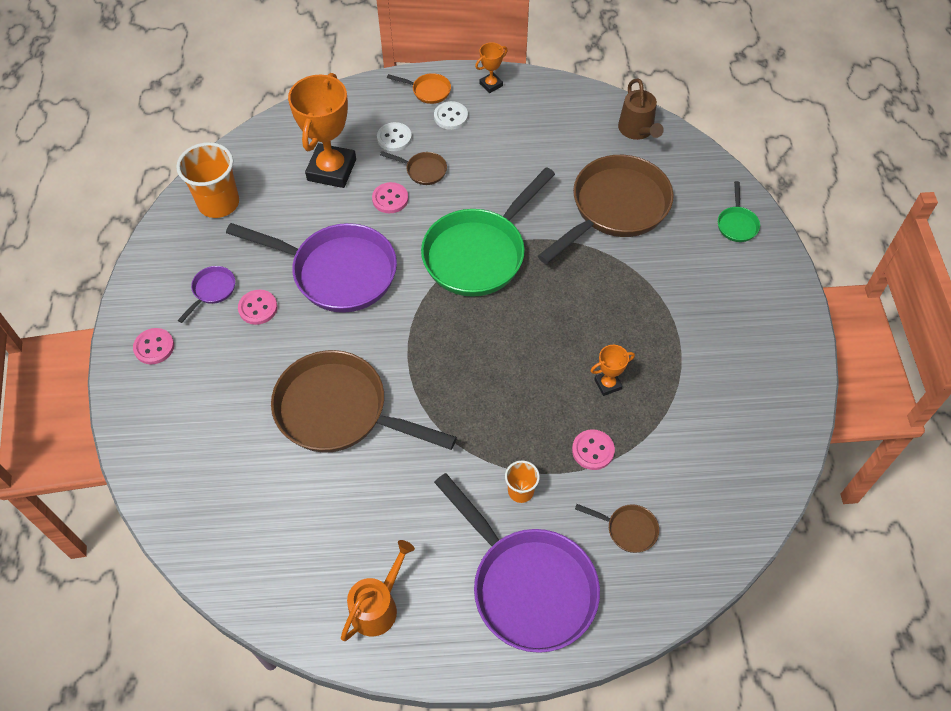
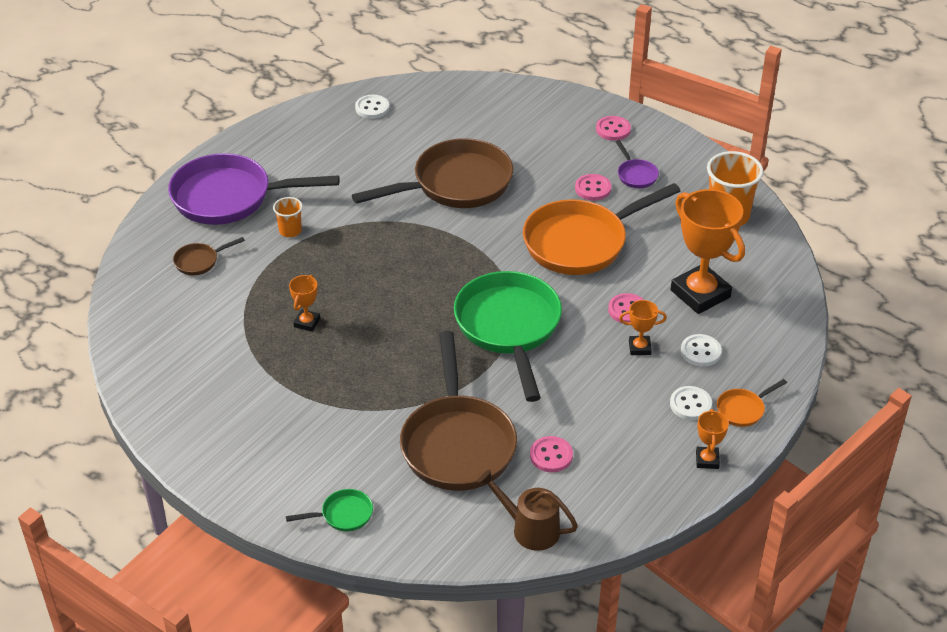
camera: 130 degrees right, 15 degrees down
(279, 578) = (372, 108): none -> white button
(337, 272) = (581, 242): purple pan -> orange pan
(378, 606) = (303, 135): orange watering can -> none
(423, 170) = (639, 348): brown pan -> orange trophy
(593, 450) = (270, 281): pink button -> pink button (551, 455)
(737, 224) = (343, 515): green pan -> green pan turned 120 degrees clockwise

